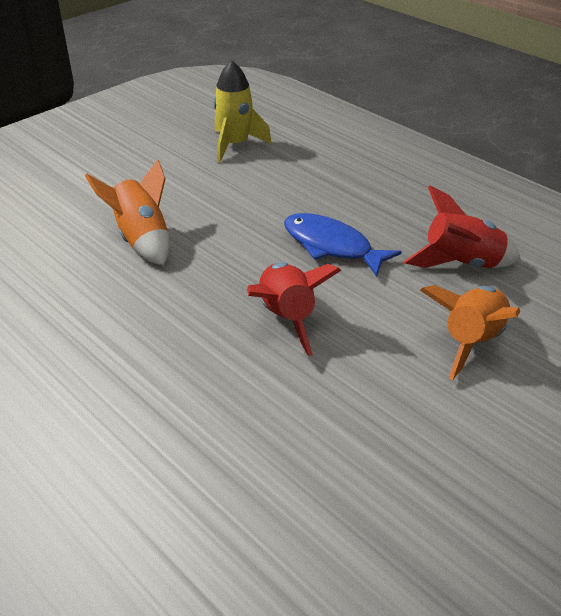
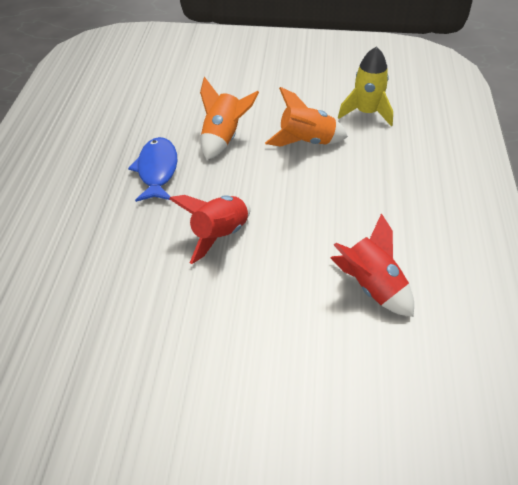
camera: 50 degrees right, 5 degrees up
(331, 246) = (313, 216): blue fish -> blue fish (157, 170)
(470, 341) = (290, 334): orange rocket -> orange rocket (306, 142)

